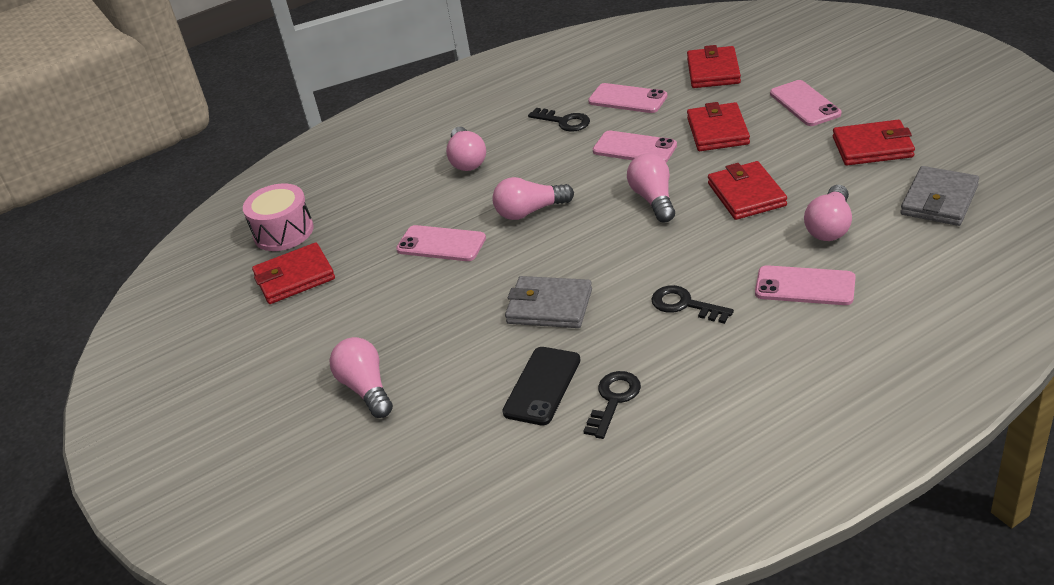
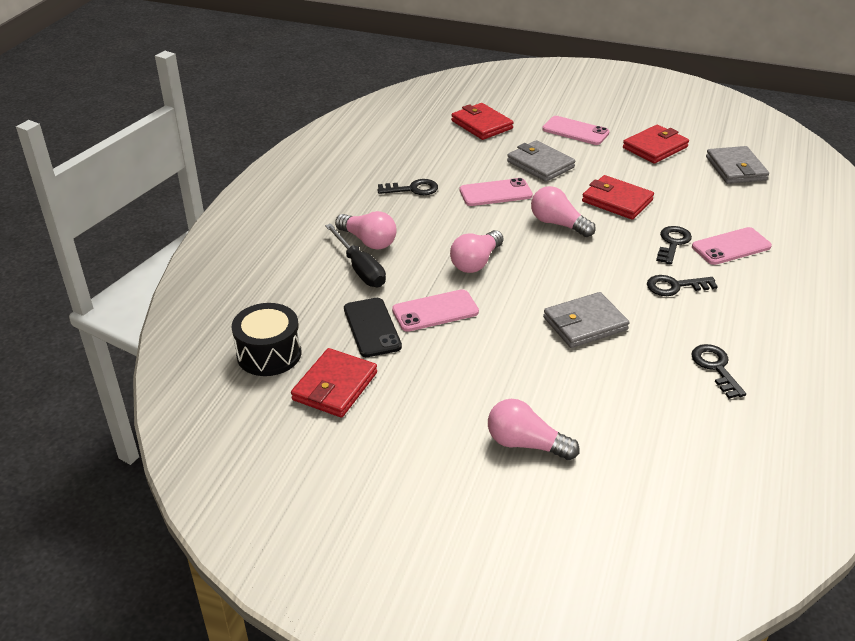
camera: 45 degrees left, 0 degrees up
(283, 232) = (269, 354): pink drum -> black drum
(430, 184) = (360, 269): none -> black screwdriver
(542, 386) = (656, 380): black phone -> black phone (372, 328)
(627, 99) = (442, 160): pink phone -> none
(717, 131) = (540, 164): red wallet -> grey wallet
(744, 259) = (672, 243): none -> black key
(829, 227) = (696, 205): pink light bulb -> none

